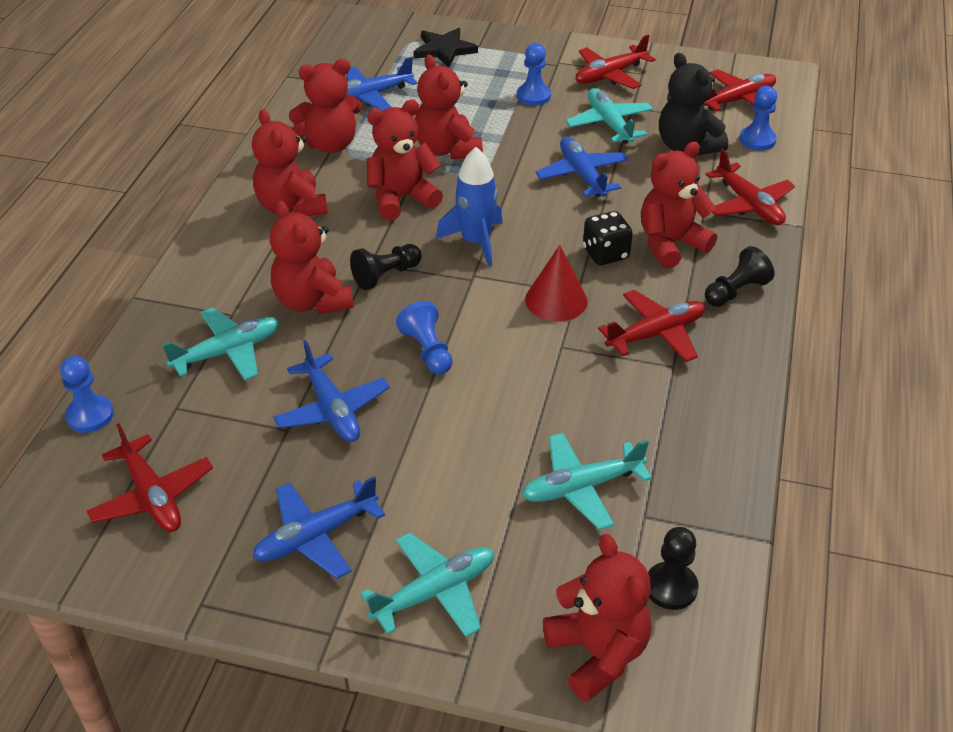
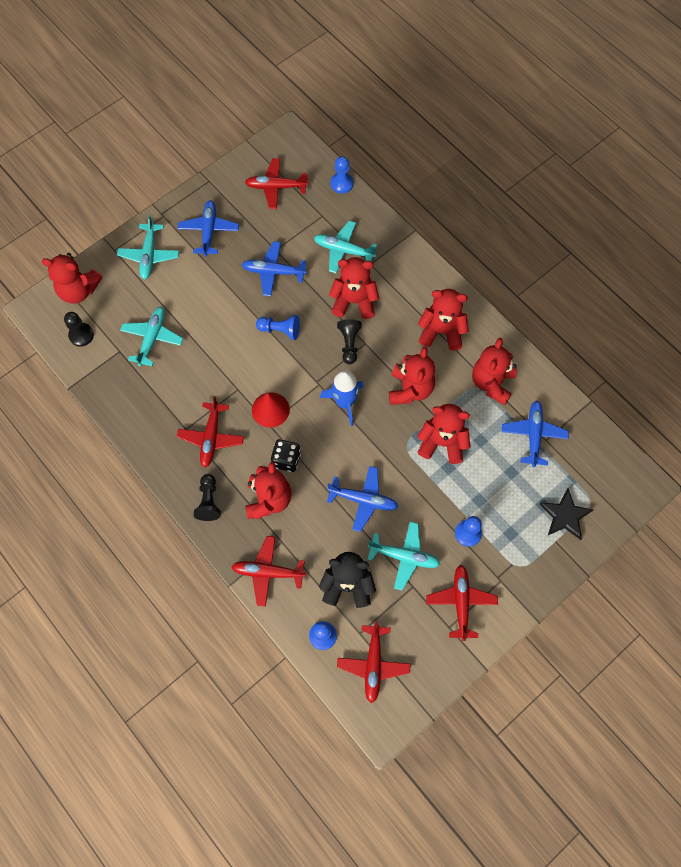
camera: 125 degrees right, 25 degrees up
(228, 352) = (343, 250): turquoise plane -> turquoise plane turned 105 degrees clockwise

